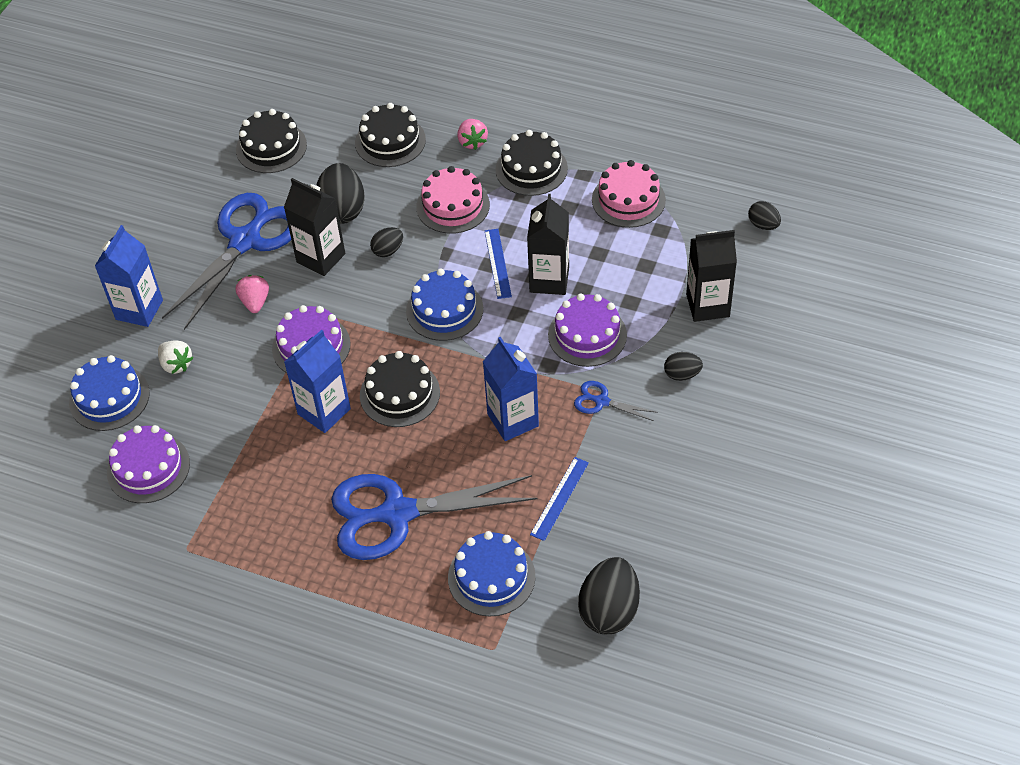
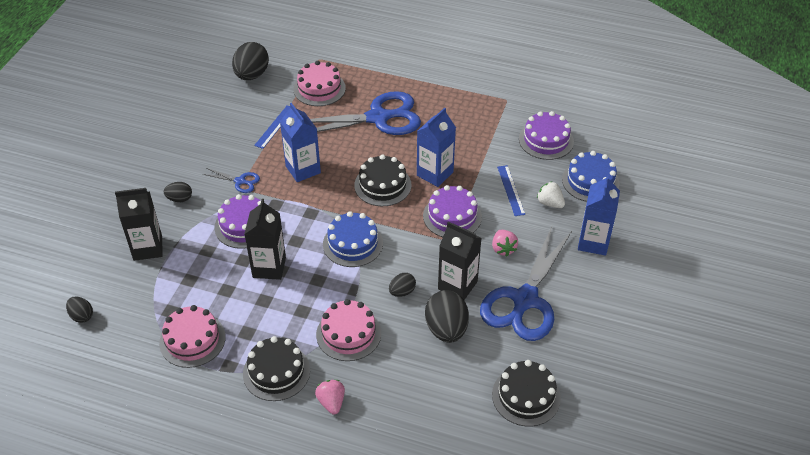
camera: 175 degrees right, 5 degrees down
(390, 141) = (411, 403): black cake -> none
(491, 577) = (319, 88): blue cake -> pink cake
(497, 263) = (310, 281): blue ruler -> blue ruler (511, 190)

